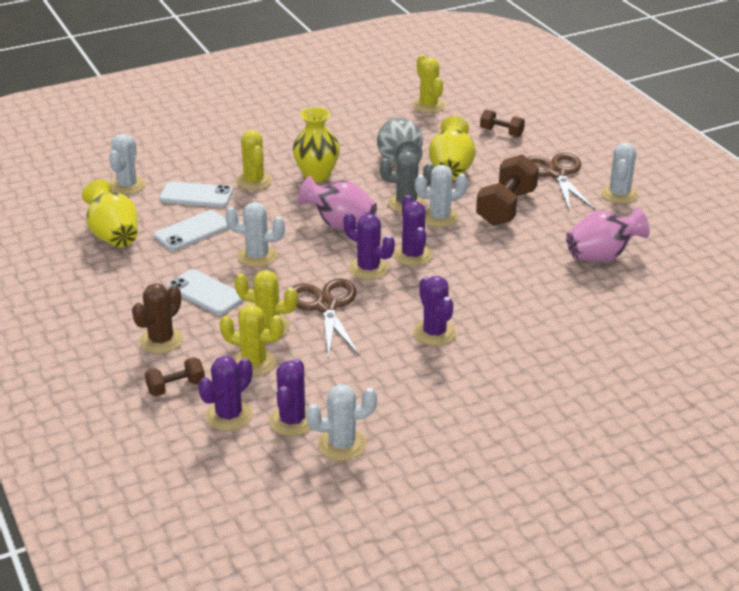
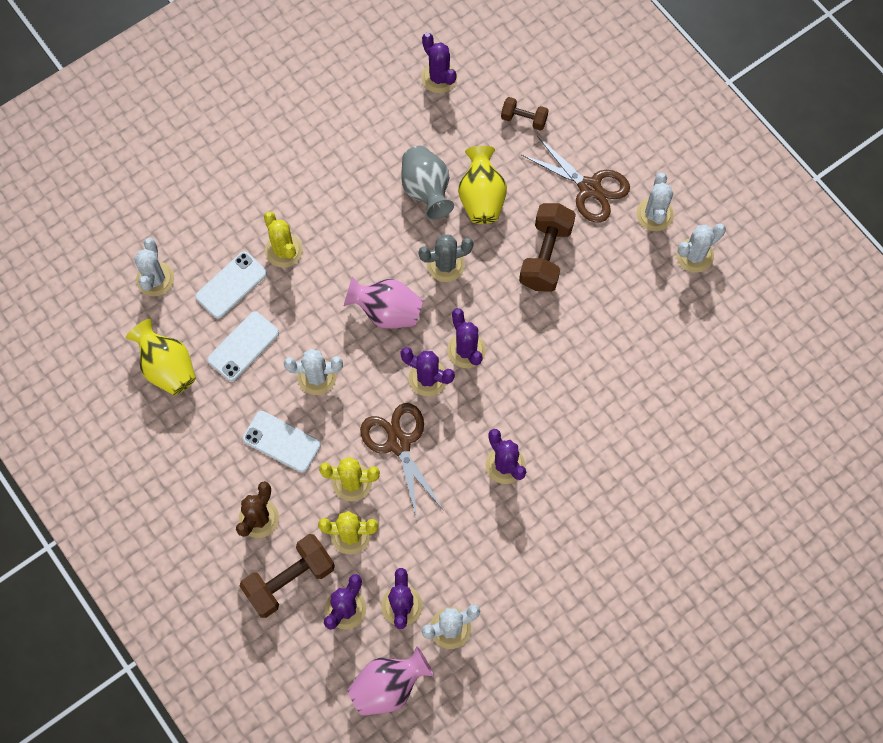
camera: 10 degrees left, 35 degrees up
(176, 387) = (289, 580): brown dumbbell -> brown dumbbell, size x1.80
(196, 195) = (231, 285): white phone -> white phone turned 45 degrees counterclockwise
(316, 175) = (346, 230): yellow vase -> none
(428, 105) = (439, 78): yellow cactus -> purple cactus
(440, 217) = (482, 283): white cactus -> white cactus (694, 255)
(557, 174) = (589, 188): brown scissors -> brown scissors turned 150 degrees clockwise
(602, 256) = (646, 322): pink vase -> pink vase (388, 686)

